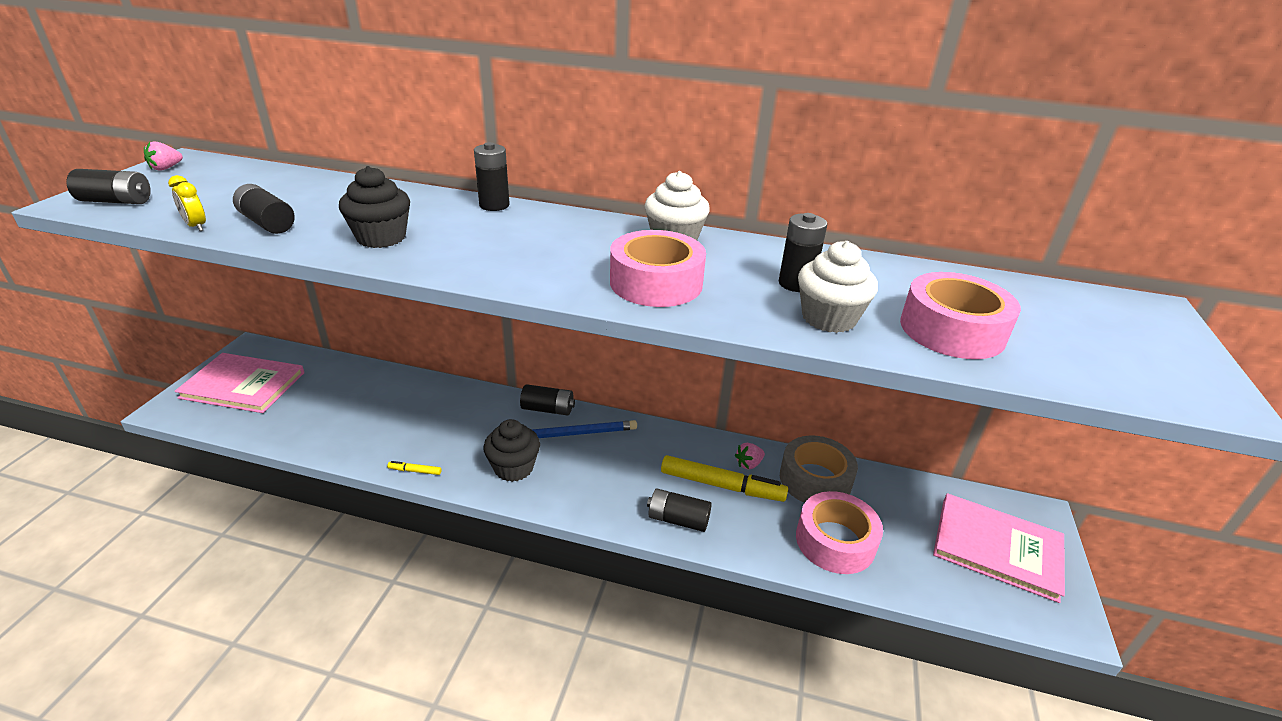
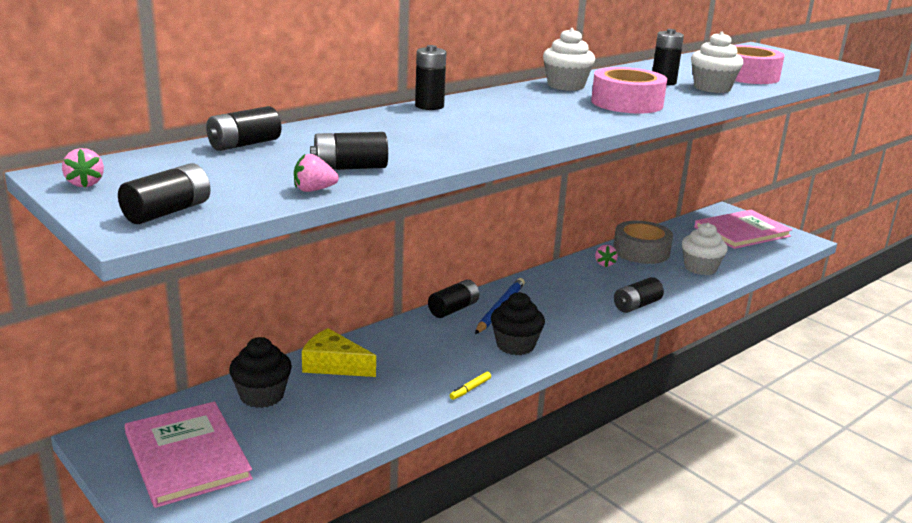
camera: 55 degrees left, 10 degrees down
(196, 226) = (314, 190): yellow clock -> pink strawberry
(243, 385) = (187, 456): pink book -> pink book turned 75 degrees counterclockwise
(298, 180) = (244, 144): none -> black battery
(381, 238) = (447, 142): black cupcake -> black cupcake (262, 396)
(403, 390) = (333, 365): none -> yellow cheese
(722, 485) = (617, 280): yellow marker -> none
(835, 541) = (700, 268): pink tape -> white cupcake

